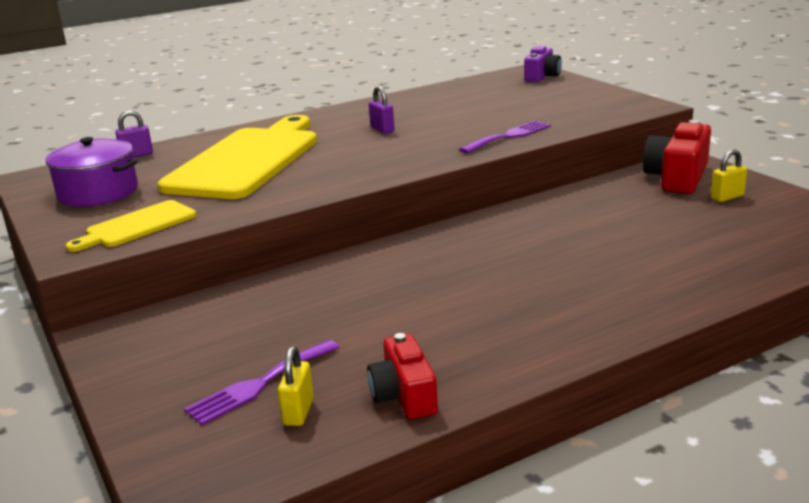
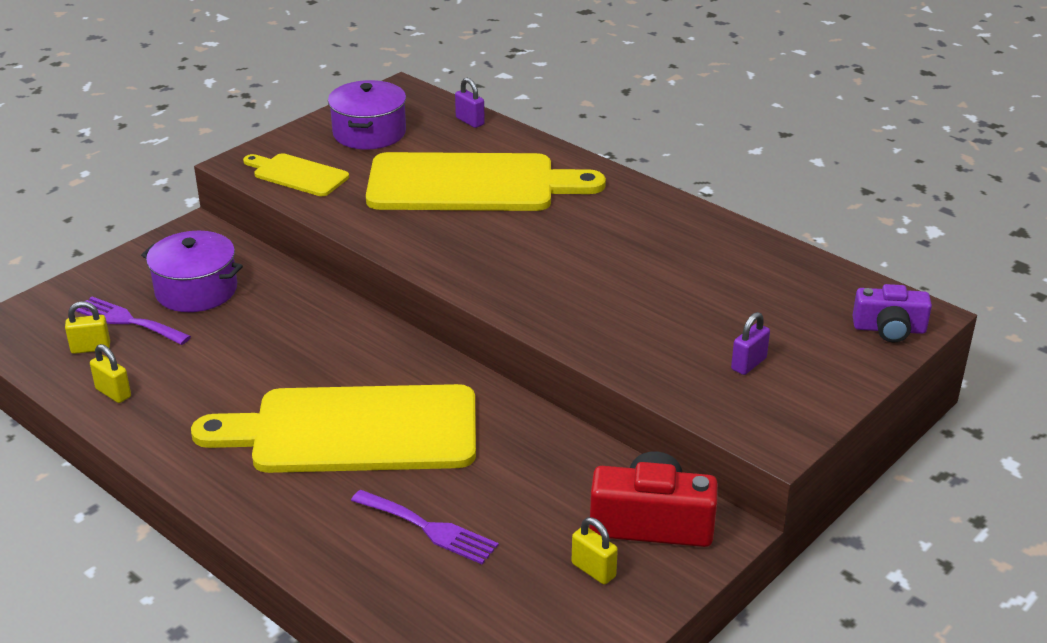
camera: 70 degrees right, 10 degrees up
(233, 338) = (196, 290): none -> purple pot
(382, 130) = (595, 243): purple padlock -> purple padlock (748, 364)
(404, 395) = (113, 393): red camera -> yellow padlock
(509, 136) = (599, 336): purple fork -> purple fork (429, 528)
(534, 267) = (353, 430): none -> yellow cutting board

